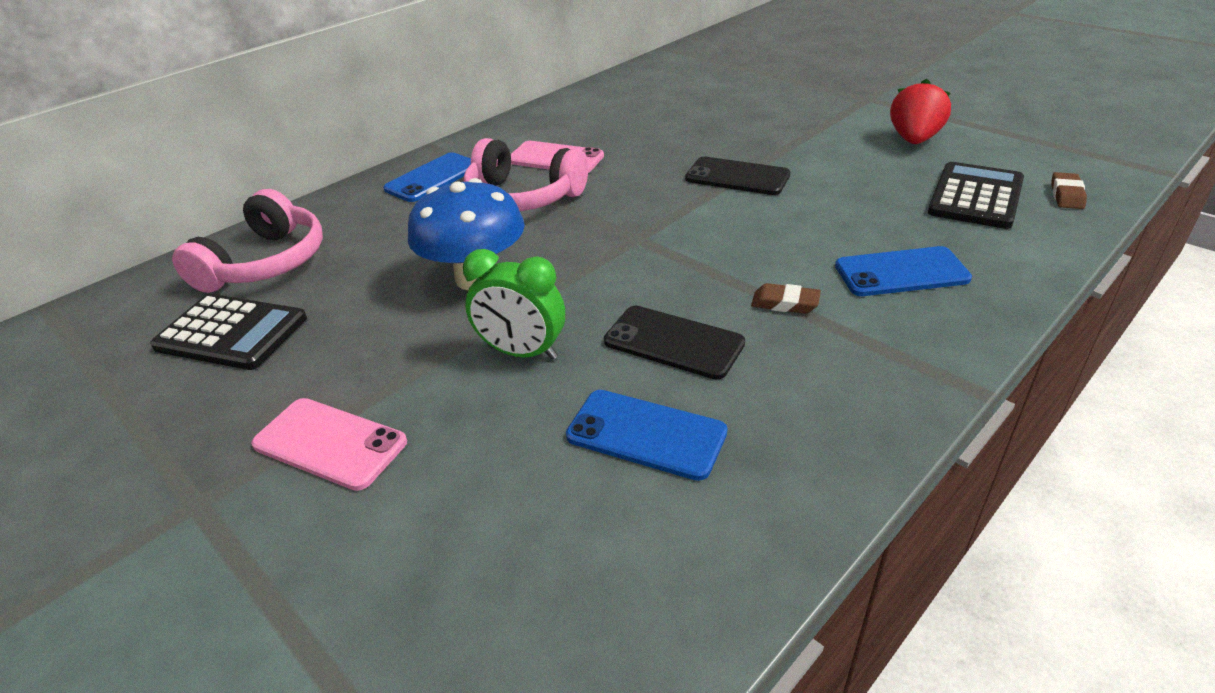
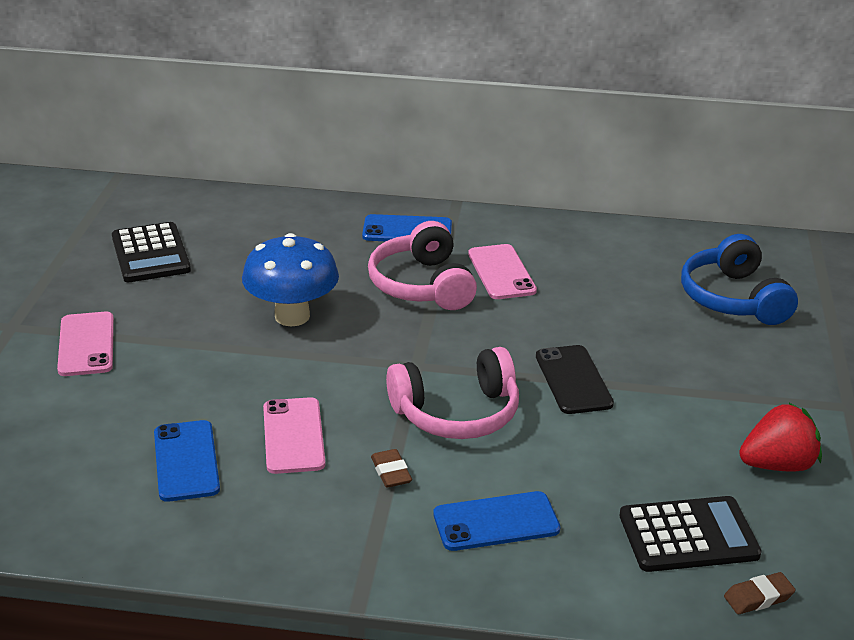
camera: 50 degrees right, 5 degrees down
(266, 263) = (230, 223): pink headphones -> pink headphones (457, 413)
(522, 352) = (226, 375): green clock -> none
(673, 342) = (293, 436): black phone -> pink phone
(704, 92) = (733, 299): none -> blue headphones
(901, 272) = (496, 522): blue phone -> blue phone turned 60 degrees counterclockwise

